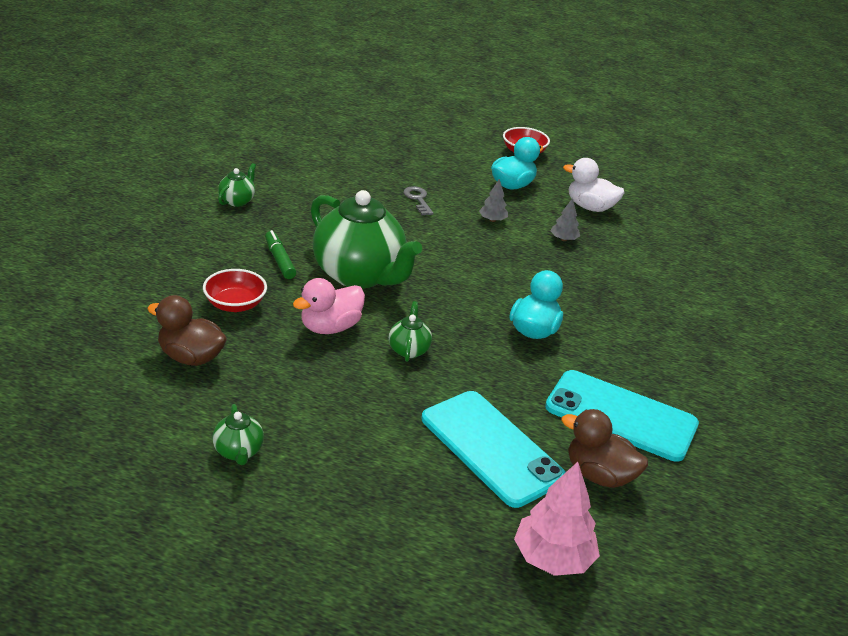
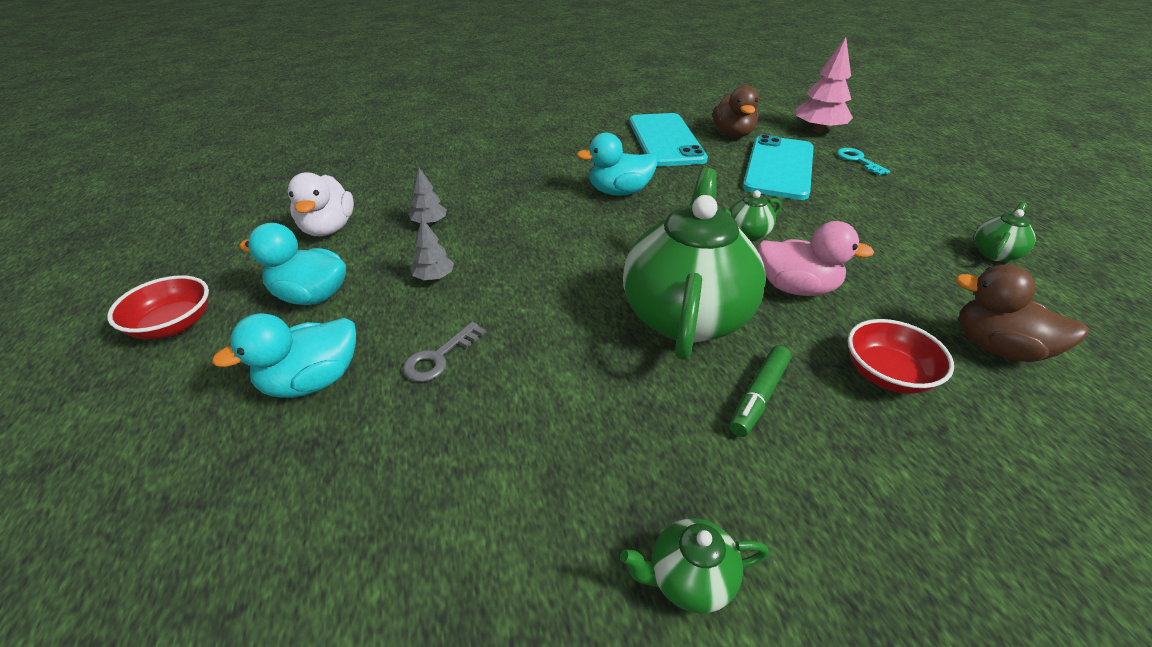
camera: 120 degrees left, 5 degrees up
(191, 357) = (997, 347): brown duck -> brown duck turned 135 degrees clockwise
(438, 170) = (312, 381): none -> turquoise duck
(452, 520) = (857, 160): none -> turquoise key

